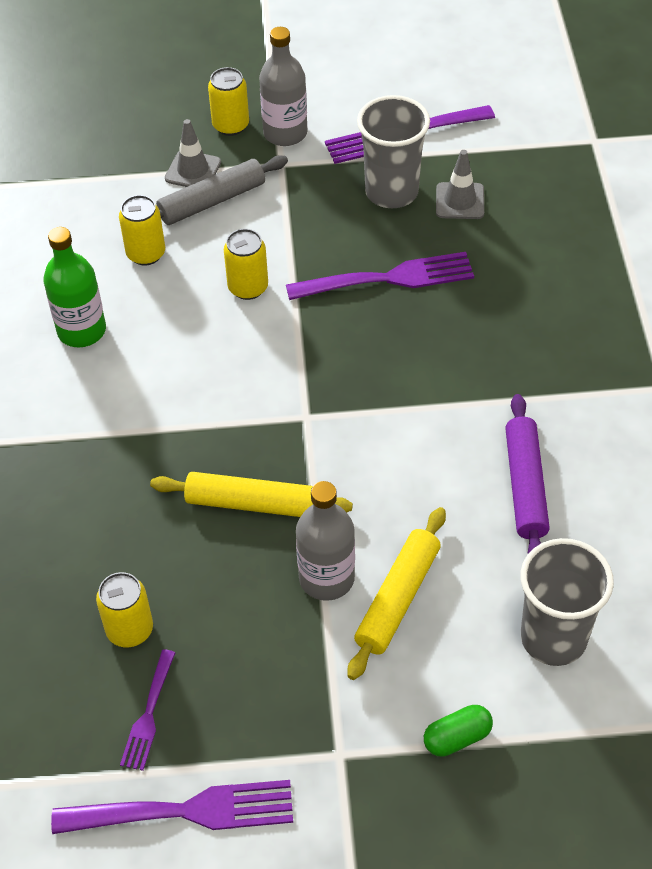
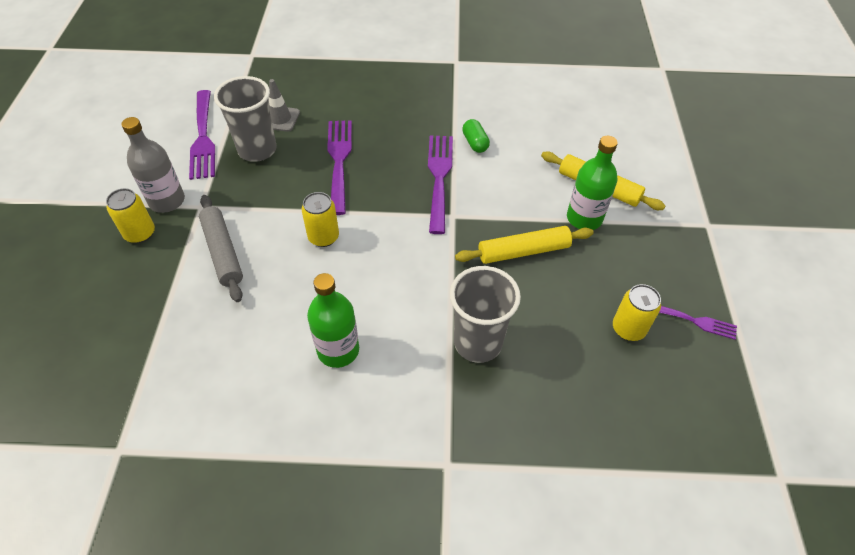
camera: 85 degrees left, 0 degrees up
(146, 253) = (265, 300): yellow can -> none
(185, 811) = (760, 305): purple fork -> purple fork (439, 178)
(193, 170) = (181, 262): grey traffic cone -> none
(252, 503) = (523, 251): yellow rolling pin -> yellow rolling pin turned 60 degrees clockwise
(326, 578) = (584, 218): grey bottle -> green bottle
(457, 737) = (689, 174): green capsule -> green capsule (475, 143)
(525, 485) = (519, 123): purple rolling pin -> none
(553, 638) = (622, 128): grey cup -> grey cup (477, 343)

